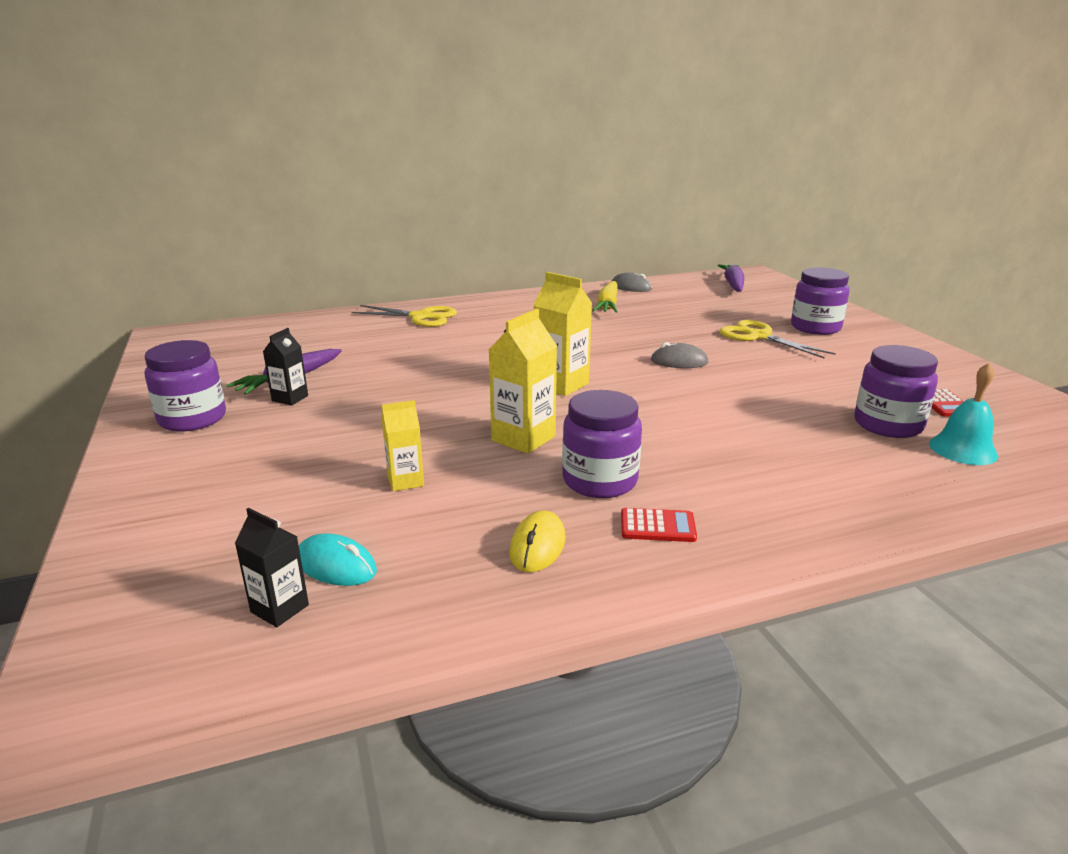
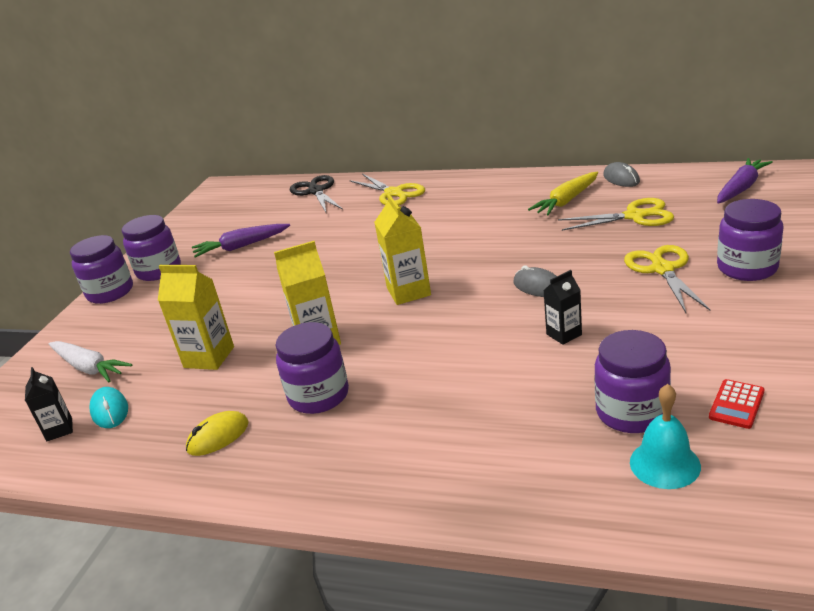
camera: 40 degrees right, 5 degrees up
(139, 452) = (110, 292): none -> purple jar
(226, 533) = (89, 367): none -> white carrot
(290, 398) = (224, 264): black carton -> black carton (564, 334)
(319, 325) = (316, 191): none -> black scissors
(405, 481) = (209, 357): yellow carton -> yellow carton, size x1.65
(657, 526) = (305, 449): red calculator -> none
(681, 308) = (634, 216): none -> yellow scissors

